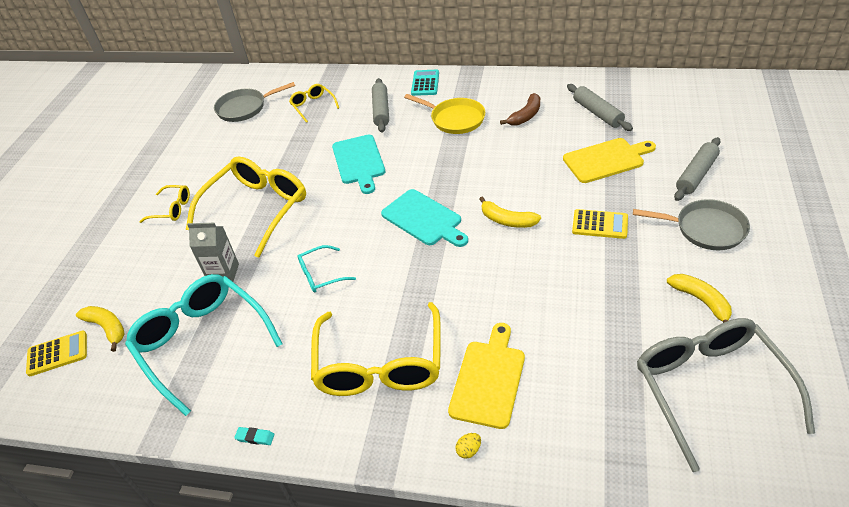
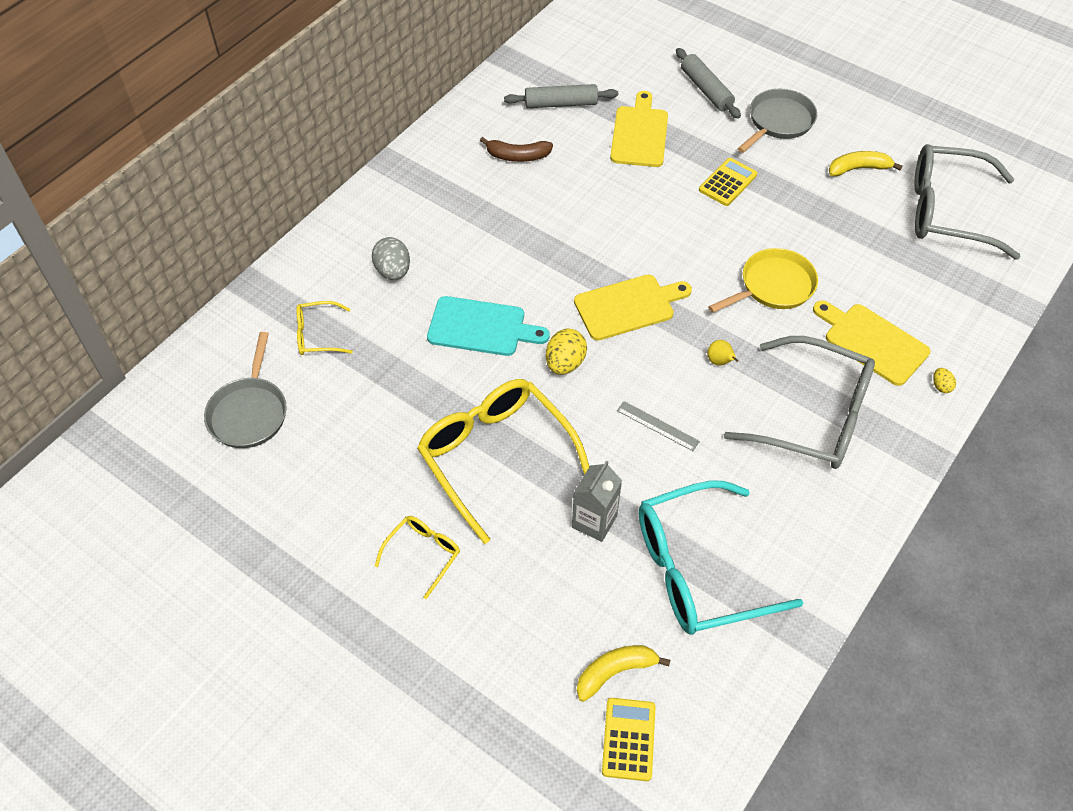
camera: 70 degrees left, 10 degrees up
(255, 437) = (855, 548): turquoise eraser -> none
(321, 275) = (658, 426): turquoise glasses -> grey ruler
(351, 209) = (565, 363): none -> yellow egg
(380, 364) = (813, 416): yellow glasses -> grey glasses
(381, 110) = (393, 271): grey rolling pin -> grey egg
(402, 287) = (719, 362): none -> yellow pear
(424, 219) = (628, 306): turquoise cutting board -> yellow cutting board
(425, 83) = (373, 210): turquoise calculator -> none
(455, 119) = (472, 213): yellow pan -> yellow pan (773, 286)
(507, 220) = (676, 243): yellow banana -> none
(525, 116) = (517, 156): brown banana -> brown banana turned 120 degrees clockwise

